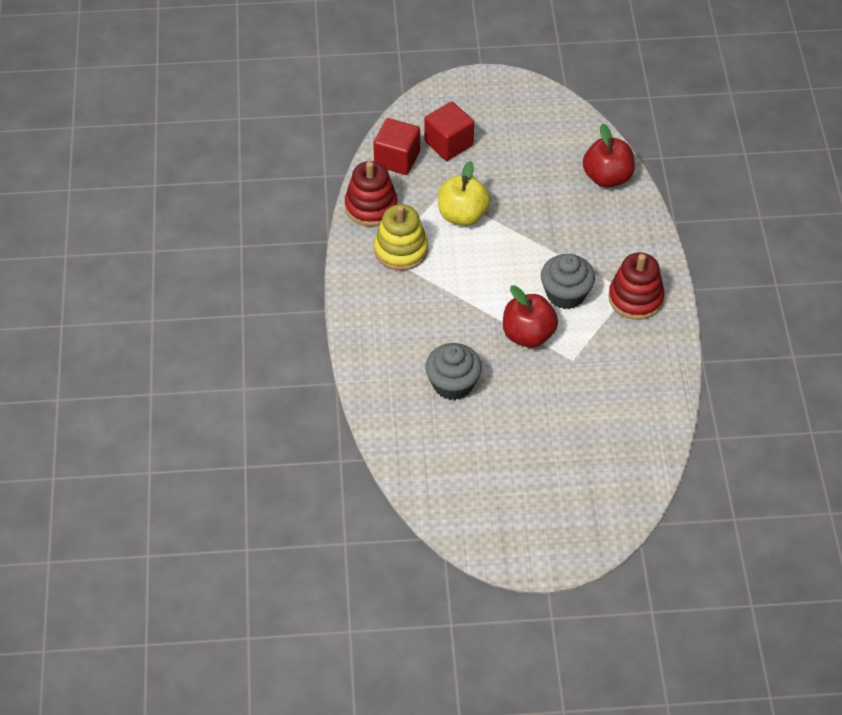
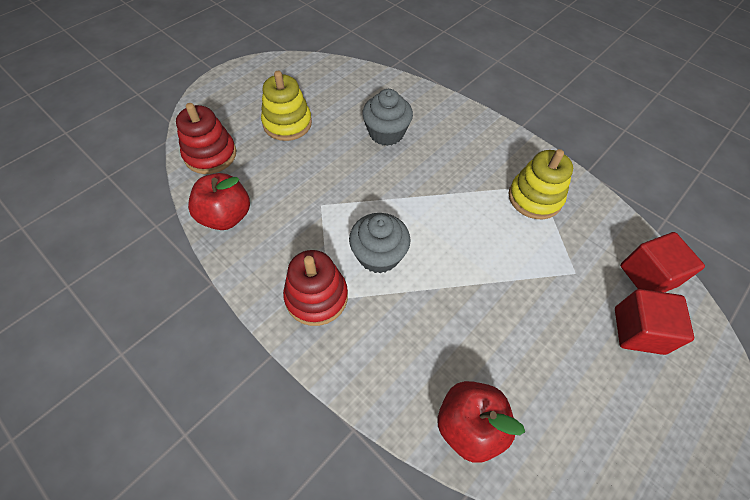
camera: 135 degrees right, 5 degrees up
(371, 206) = (601, 216): red stacking toy -> red stacking toy (210, 155)
(462, 215) = (534, 264): yellow apple -> none
(528, 335) = (372, 200): red apple -> red apple (226, 216)
(532, 458) = (287, 123): none -> yellow stacking toy

